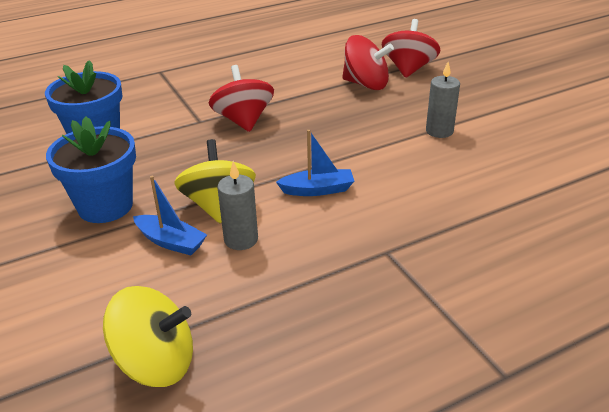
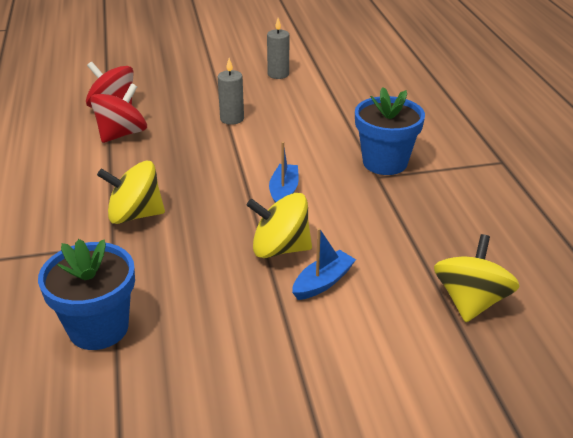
camera: 75 degrees left, 0 degrees up
(105, 206) = (243, 324): blue flower pot -> blue flower pot (385, 162)
(241, 239) = (336, 242): grey candle -> grey candle (278, 74)
(243, 121) = (135, 215): red spinning top -> yellow spinning top

